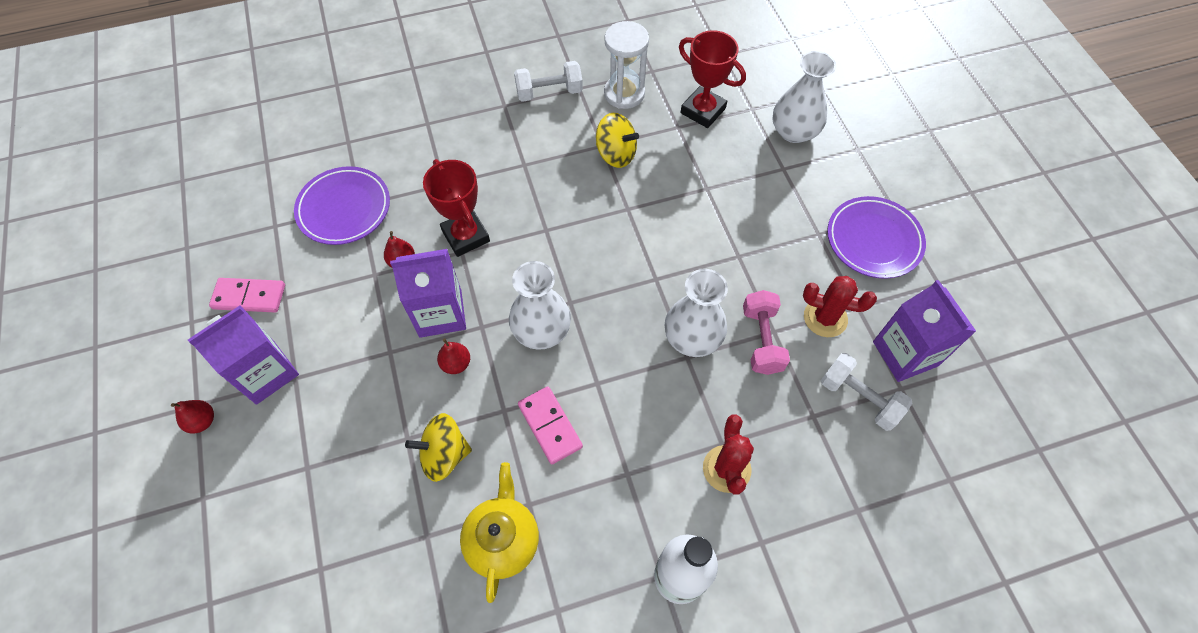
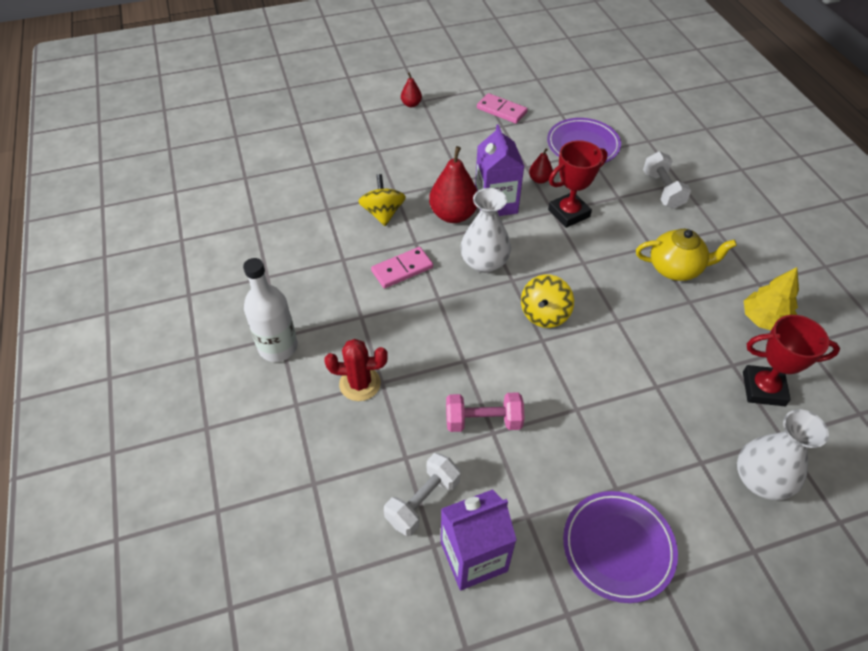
camera: 90 degrees right, 10 degrees down
(249, 296) = (501, 110): pink domino -> pink domino turned 60 degrees counterclockwise
(265, 373) = (444, 125): purple carton -> none
(456, 364) = (453, 215): red pear -> red pear, size x2.00
(503, 540) = (319, 246): yellow teapot -> yellow teapot (675, 268)
(549, 92) = (745, 261): white dumbbell -> white dumbbell (662, 190)
(616, 154) = (681, 312): yellow spinning top -> yellow spinning top (544, 314)
(624, 93) = (764, 319): white hourglass -> yellow tree
(692, 338) = (483, 365): white vase -> none
(703, 111) = (763, 389): red trophy -> red trophy turned 60 degrees clockwise
(825, 318) = (511, 481): red cactus -> none

